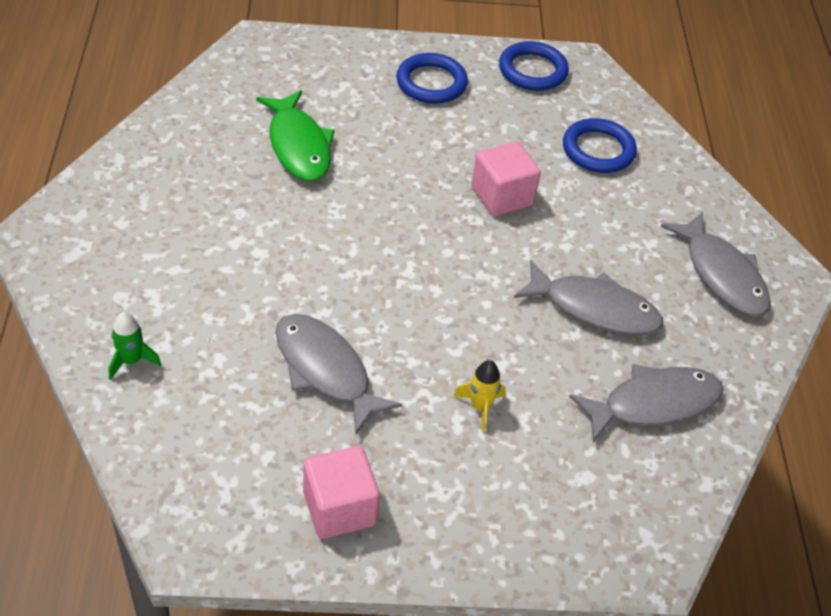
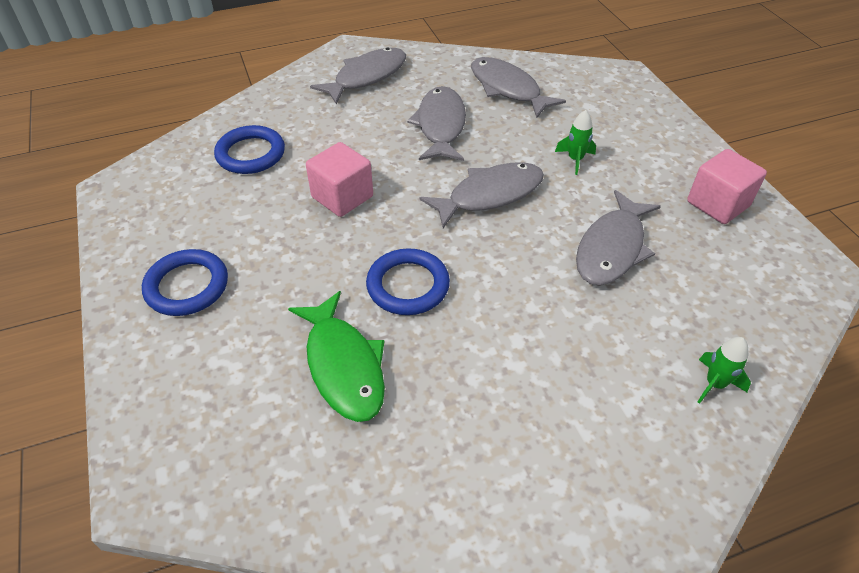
camera: 105 degrees left, 0 degrees up
(298, 146) = (343, 365): green fish -> green fish turned 105 degrees clockwise
(453, 305) = (489, 195): none -> grey fish
(480, 407) = (575, 159): yellow rocket -> green rocket
(532, 71) = (141, 216): blue ring -> blue ring (408, 285)

